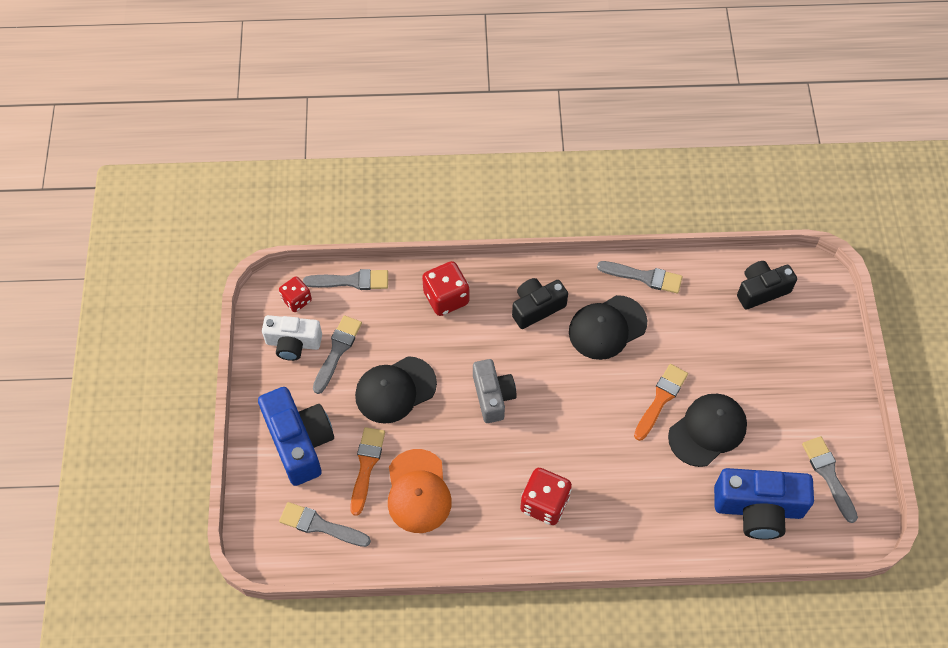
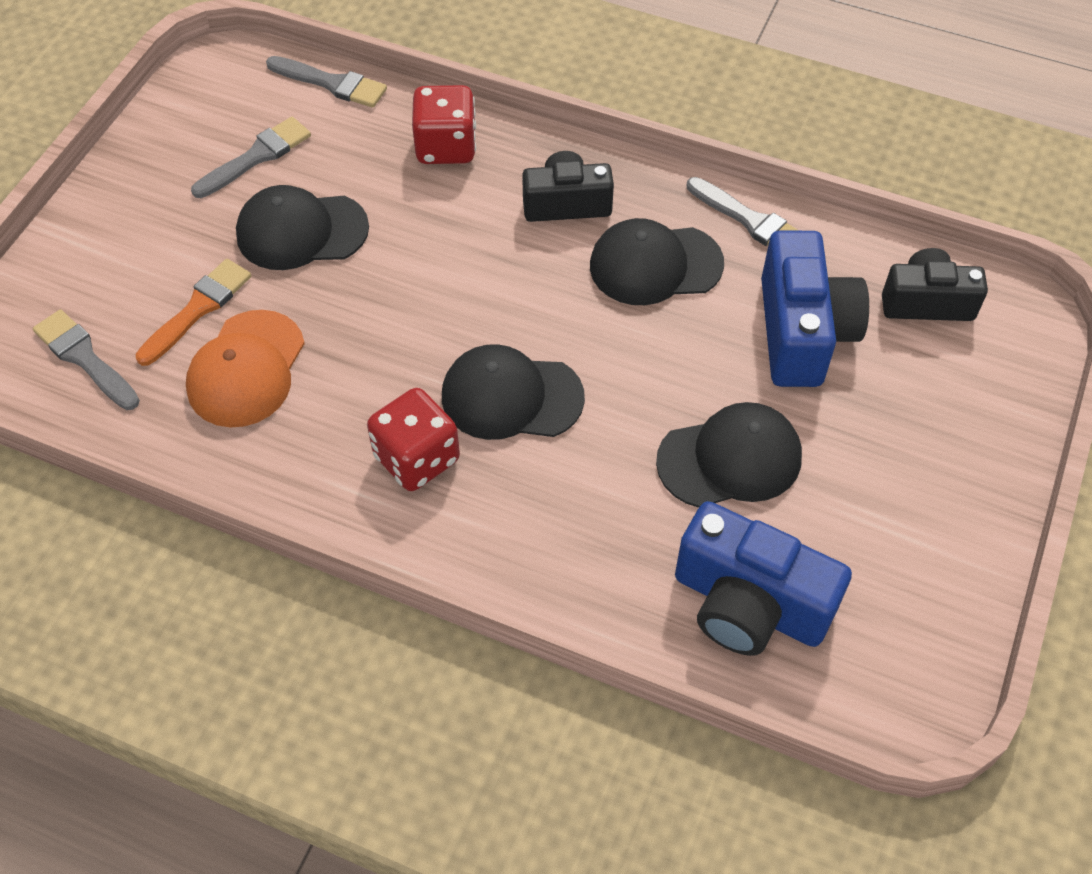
camera: 25 degrees right, 5 degrees down
(293, 343) = (205, 127): white camera -> none
(297, 300) = (245, 80): red dice -> none
(299, 442) = (130, 245): blue camera -> blue camera (802, 332)
(493, 396) = (432, 290): grey camera -> none
(574, 444) = (511, 397): none -> black cap
(661, 399) = (681, 388): orange brush -> none
(828, 475) = (897, 603): grey brush -> none

